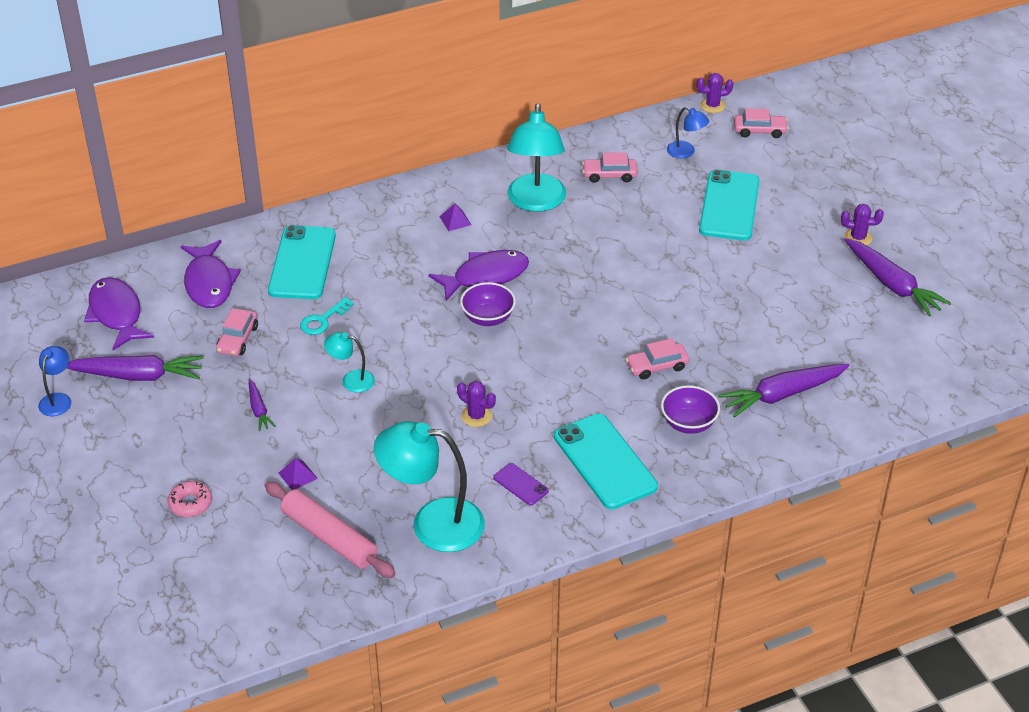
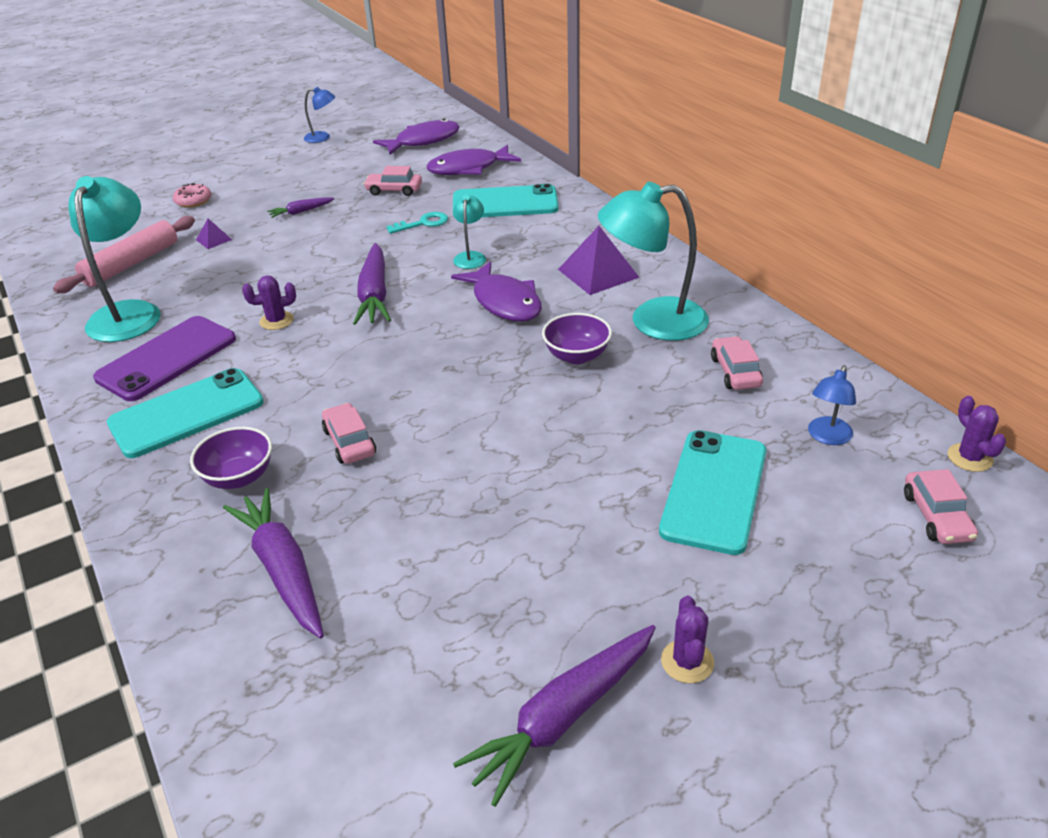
camera: 85 degrees right, 5 degrees down
(137, 376) = (348, 159): purple carrot -> purple carrot (374, 294)
(323, 320) = (423, 223): turquoise key -> turquoise key turned 120 degrees clockwise
(351, 380) = (337, 248): turquoise lamp -> turquoise lamp (470, 257)
(455, 220) = (598, 273): purple pyramid -> purple pyramid, size x2.02
(476, 416) = (276, 321): purple cactus -> purple cactus turned 45 degrees clockwise
(488, 318) = (433, 311): purple bowl -> purple bowl (577, 356)
(520, 484) = (167, 358): purple phone -> purple phone, size x2.17
(729, 206) = (714, 491): turquoise phone -> turquoise phone turned 75 degrees counterclockwise

